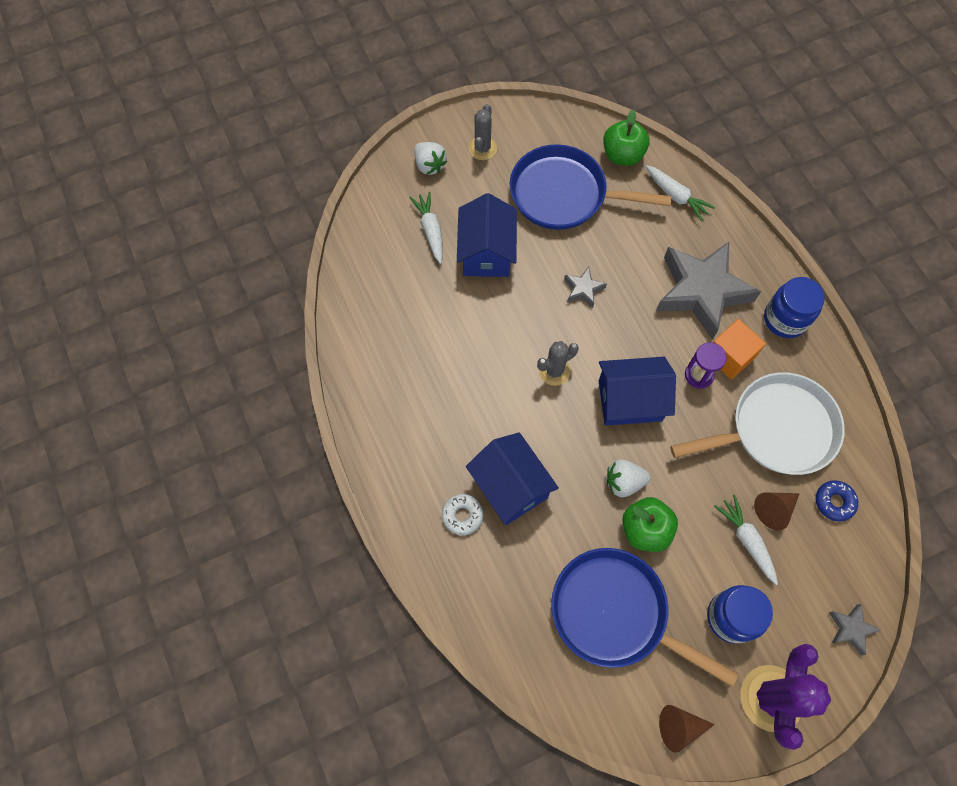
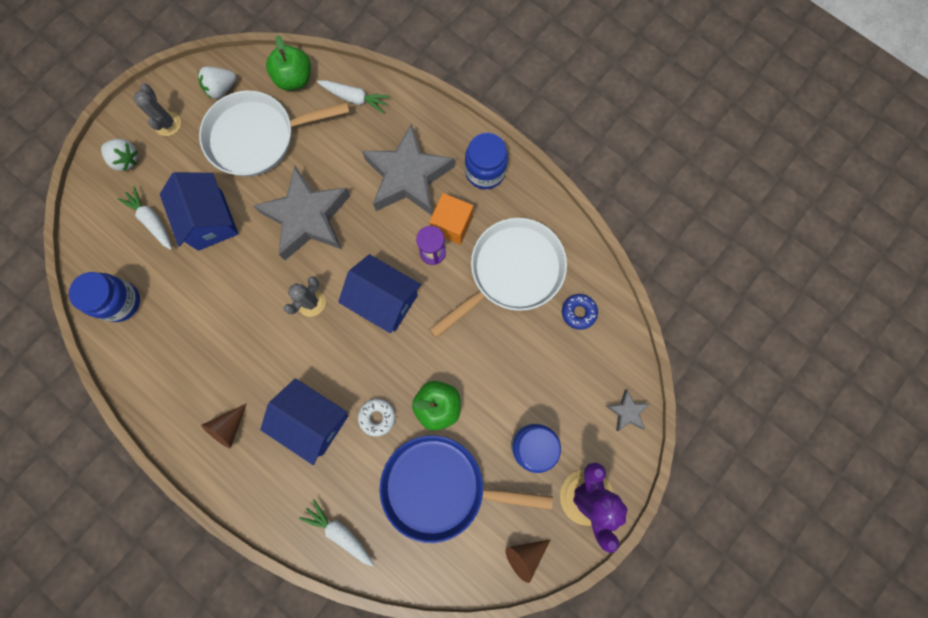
camera: 25 degrees left, 10 degrees up
(370, 292) = (121, 302): none -> blue jar
(462, 515) = (283, 464): white donut -> white donut (377, 417)
(564, 194) = (257, 137): blue pan -> white pan
(583, 289) = (307, 218): grey star -> grey star, size x2.35
(624, 482) = (406, 373): white strawberry -> white strawberry (221, 89)
(630, 400) = (384, 300): blue house -> blue house turned 60 degrees clockwise
(747, 540) = (522, 376): white carrot -> white carrot (340, 532)
(774, 510) = (534, 341): brown cone -> brown cone (229, 428)

